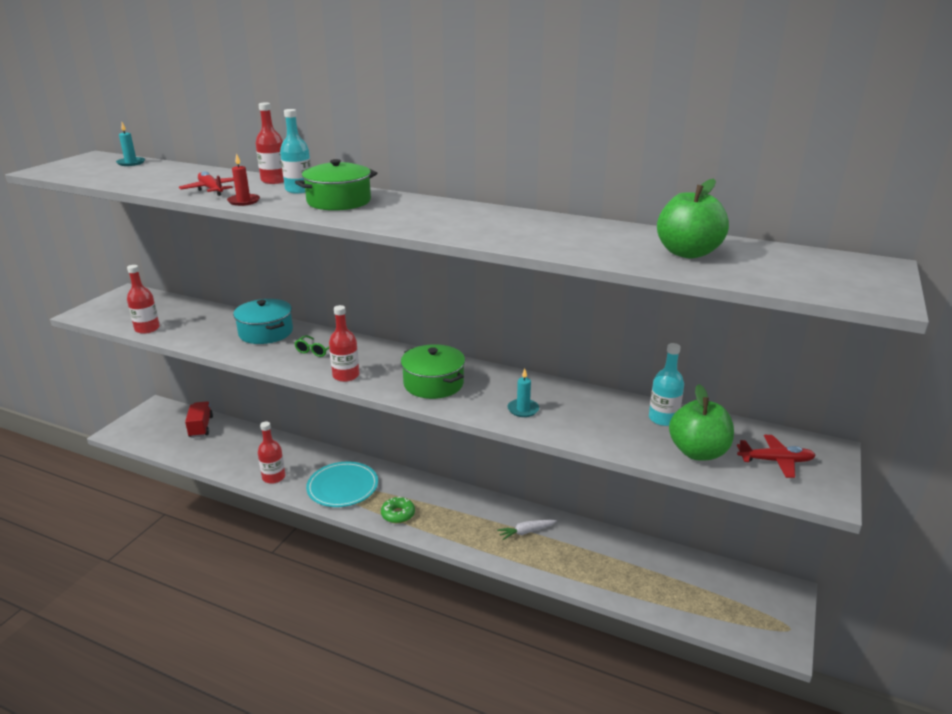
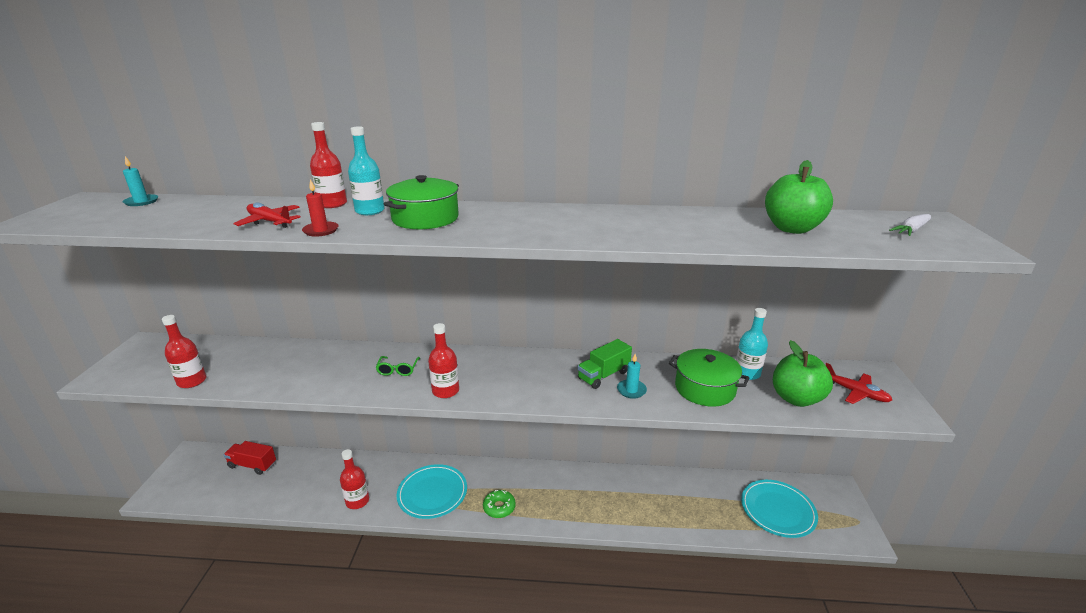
camera: 20 degrees left, 0 degrees up
(201, 427) = (252, 465): red truck -> red truck turned 45 degrees counterclockwise
(266, 332) = (332, 360): turquoise pot -> none
(433, 383) = (535, 381): green pot -> green pot (705, 388)
(505, 391) = (603, 375): none -> green truck
(526, 532) = (619, 493): white carrot -> white carrot (911, 231)
(695, 592) = (777, 510): none -> turquoise plate
(776, 461) = (855, 392): red plane -> red plane turned 60 degrees clockwise

